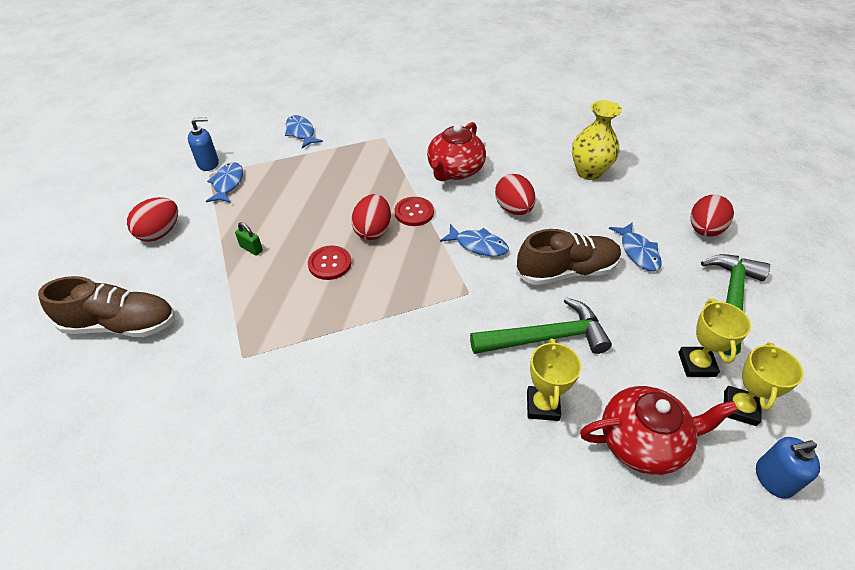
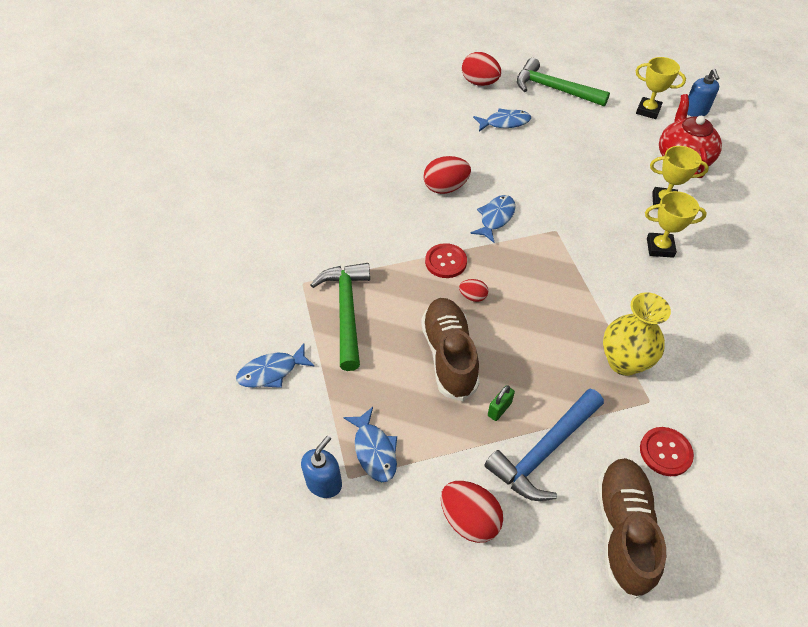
camera: 85 degrees left, 5 degrees up
(205, 276) = (544, 451): none -> blue hammer
(208, 163) = (324, 483): blue soap dispenser -> blue soap dispenser turned 45 degrees clockwise
(228, 184) = (374, 450): blue fish -> blue fish turned 120 degrees counterclockwise
(330, 264) = (522, 333): red button -> red button (665, 452)
(373, 231) = (473, 296): red egg -> red egg, size x0.54
(454, 171) = (379, 224): red teapot -> none
(546, 337) = (600, 190): green hammer -> green hammer (346, 311)
(566, 271) = (528, 167): brown shoe -> brown shoe (449, 355)
(589, 172) = (395, 130): yellow vase -> yellow vase (623, 362)
(696, 364) = (615, 120): yellow trophy -> yellow trophy (660, 247)

